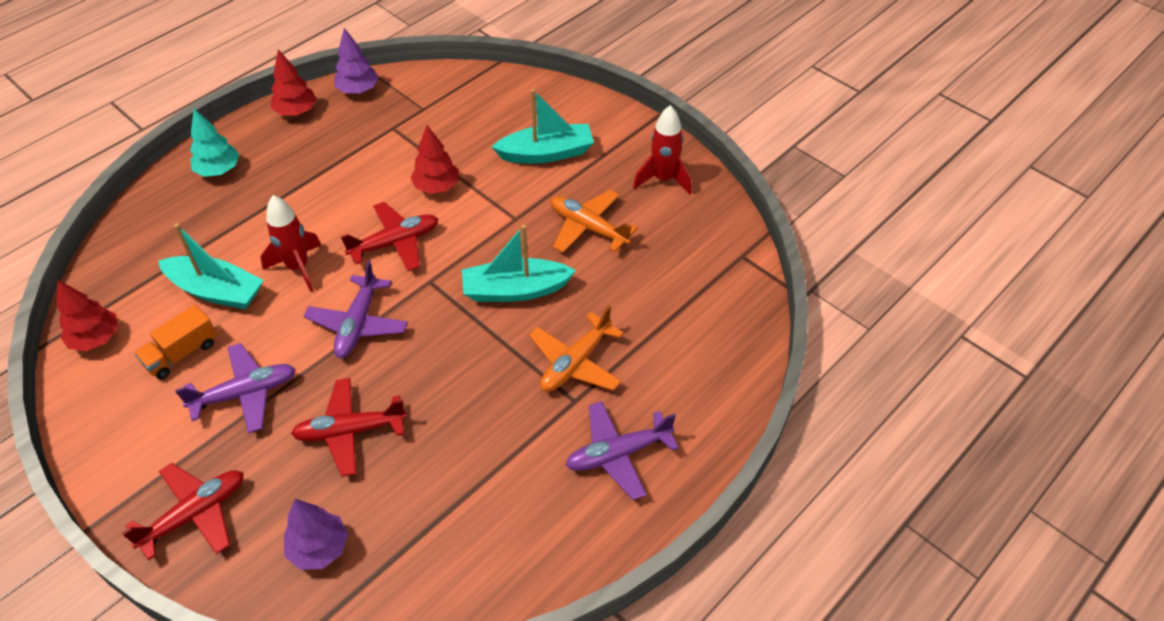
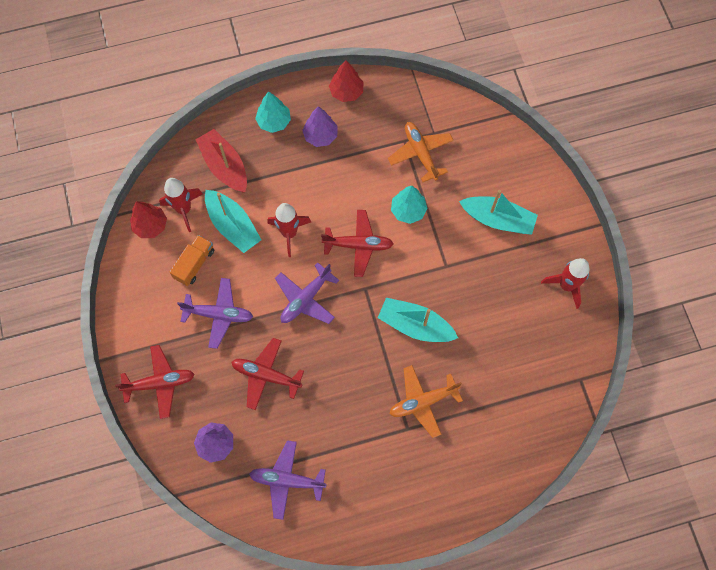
camera: 30 degrees right, 20 degrees up
(138, 302) = (184, 209): none -> red rocket
(174, 236) = (225, 166): none -> red boat
(181, 353) = (194, 264): orange truck -> orange truck turned 135 degrees clockwise
(358, 90) = (397, 92): purple tree -> purple tree (320, 136)
(436, 187) = (408, 210): red tree -> turquoise tree
(588, 228) = (490, 300): orange plane -> orange plane (420, 153)
(618, 454) = (412, 480): purple plane -> purple plane (287, 480)

